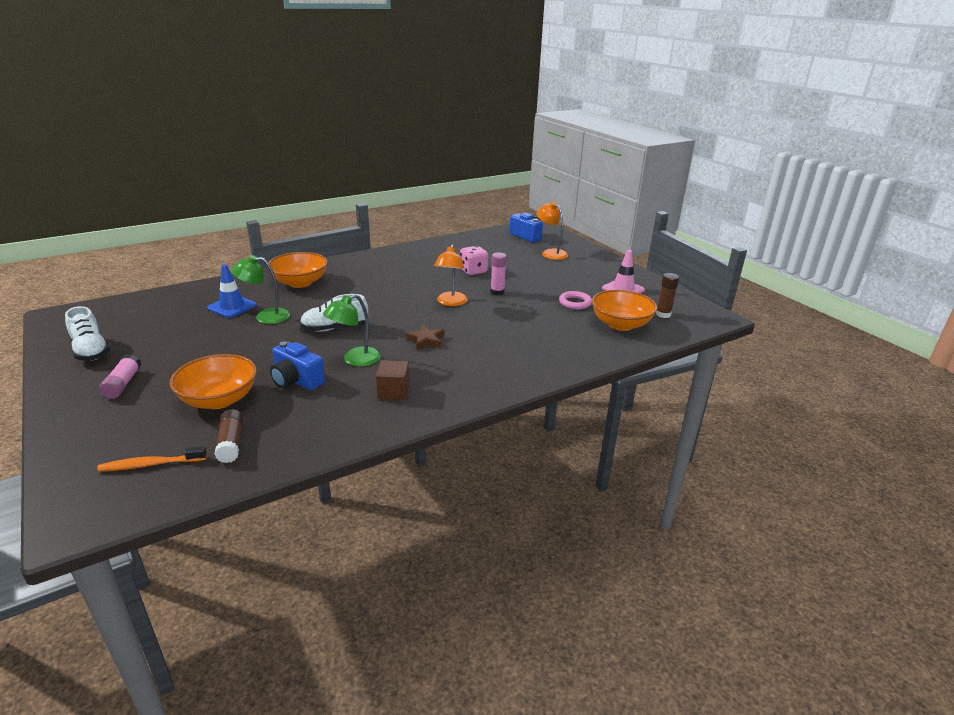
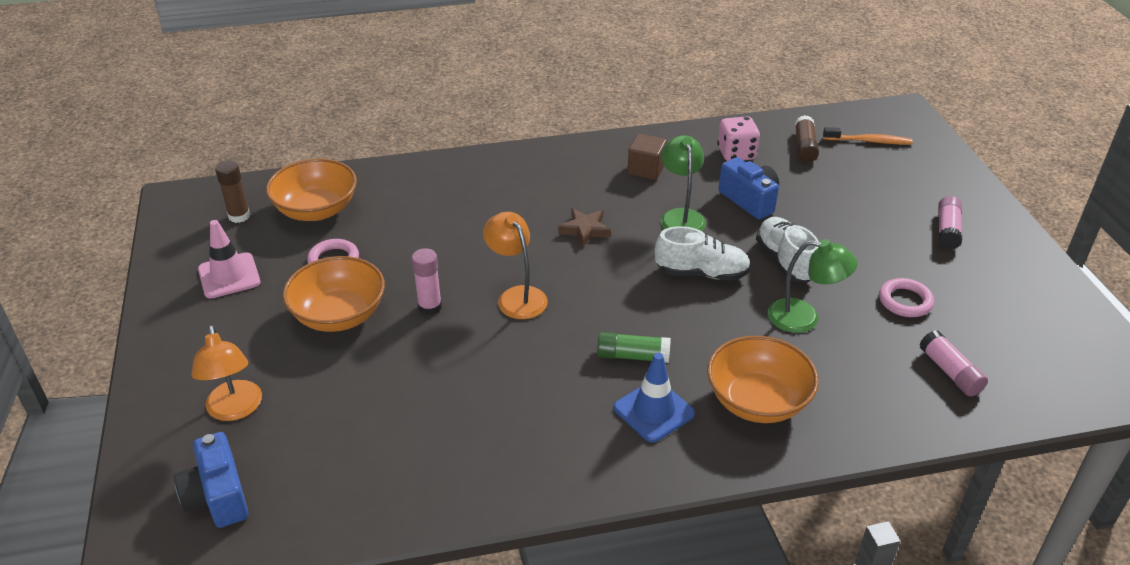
camera: 160 degrees left, 10 degrees up
(90, 351) = (1025, 291): white shoe -> white shoe (785, 261)
(180, 305) = (950, 372): none -> pink glue stick
(190, 333) = (905, 301): none -> pink ring
(219, 399) = (830, 192): orange bowl -> orange bowl (339, 315)
(232, 307) = (862, 352): blue traffic cone -> blue traffic cone (653, 411)
(355, 360) = (681, 216): green lamp -> green lamp turned 75 degrees counterclockwise
(371, 289) = (633, 356): none -> green glue stick
(450, 302) = (517, 296): orange lamp -> orange lamp turned 60 degrees counterclockwise
(473, 271) = (431, 375): pink dice -> pink dice (736, 154)

